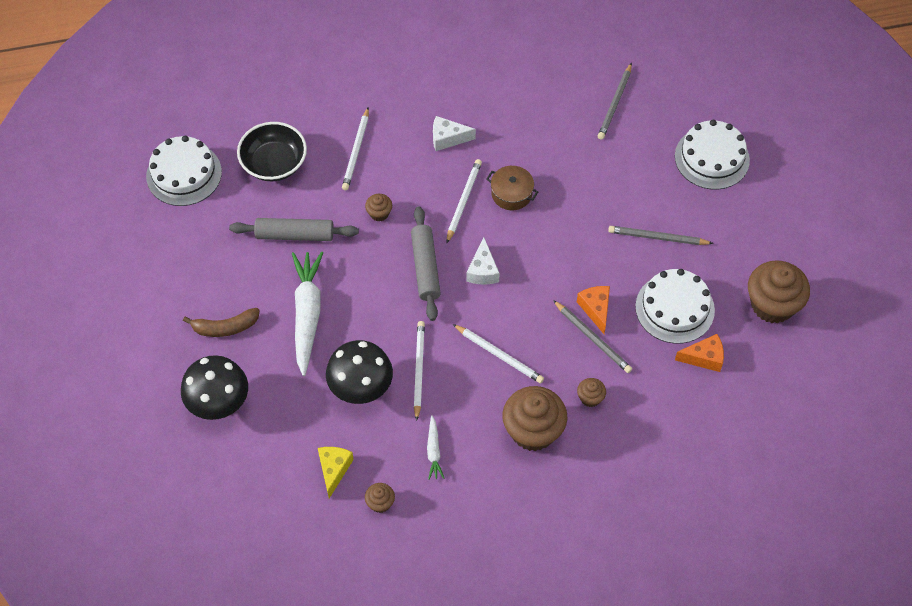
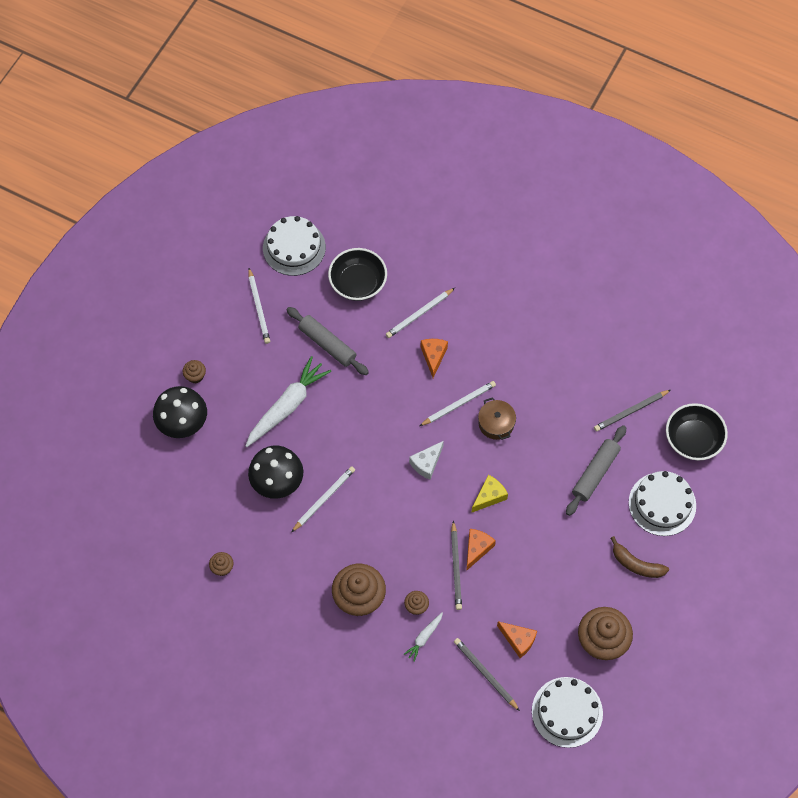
camera: 40 degrees right, 5 degrees up
(225, 327) = (229, 375): brown banana -> brown banana (636, 564)
(334, 470) = (213, 523): yellow cheese -> yellow cheese (489, 496)
(379, 213) = (395, 370): brown cupcake -> brown cupcake (195, 376)
(403, 177) = (433, 356): none -> orange cheese
(425, 268) = (391, 432): grey rolling pin -> grey rolling pin (595, 473)
(433, 451) = (284, 561): white carrot -> white carrot (424, 637)
(447, 138) = (489, 350): white cheese -> none
(499, 355) = (384, 530): white pencil -> white pencil (259, 307)
(657, 238) = (567, 532): grey pencil -> grey pencil (485, 674)
(674, 308) = (531, 590): white cake -> white cake (567, 712)
(686, 90) = (693, 439): none -> black bowl

